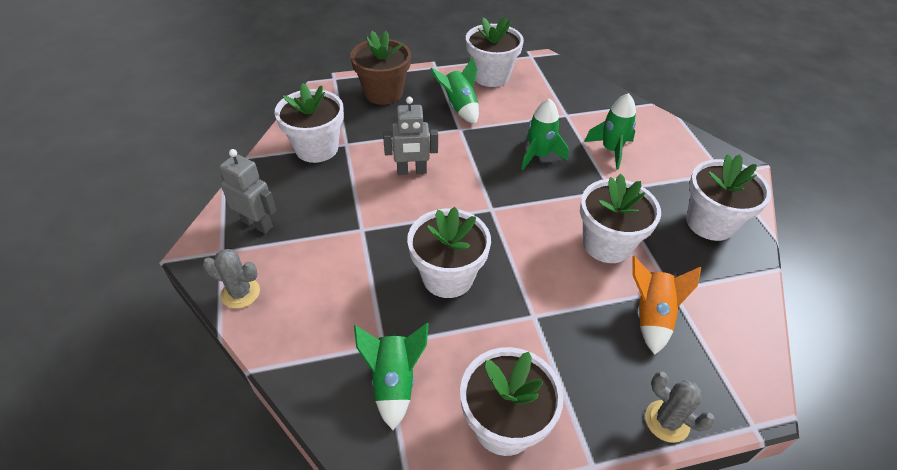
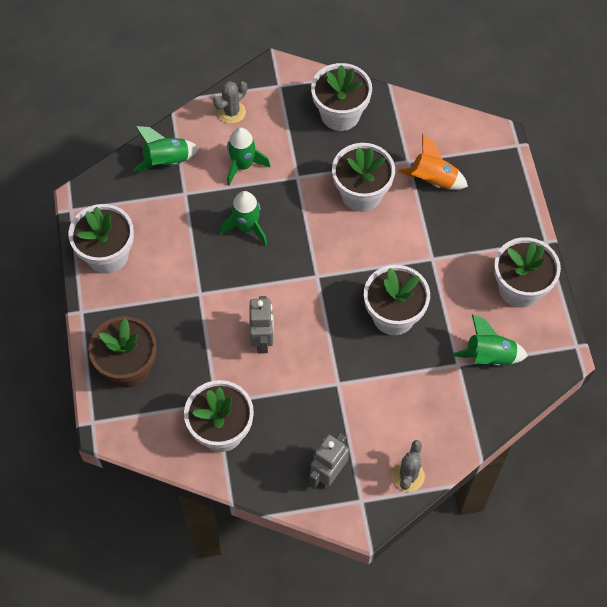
camera: 85 degrees left, 15 degrees up
(459, 107) = (163, 291): green rocket -> green rocket (167, 161)
(667, 421) = (515, 192): grey cactus -> grey cactus (231, 112)

